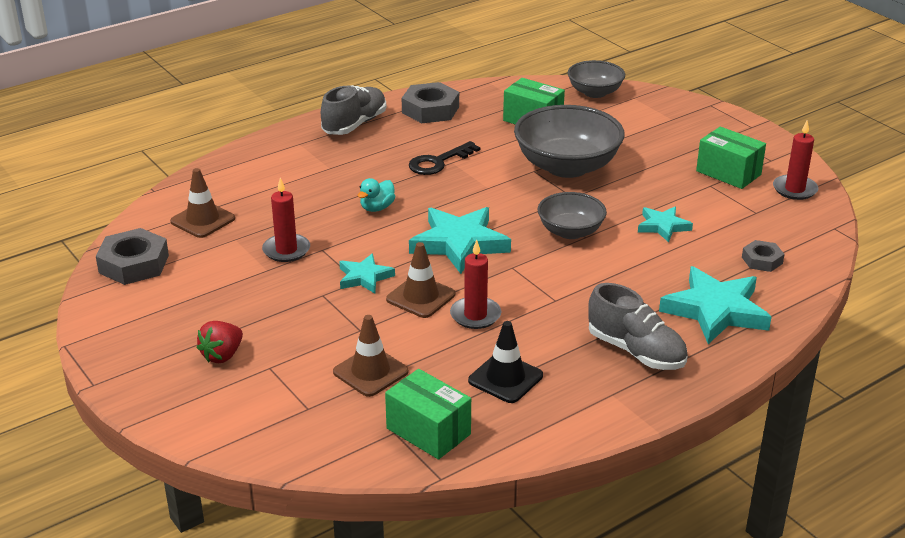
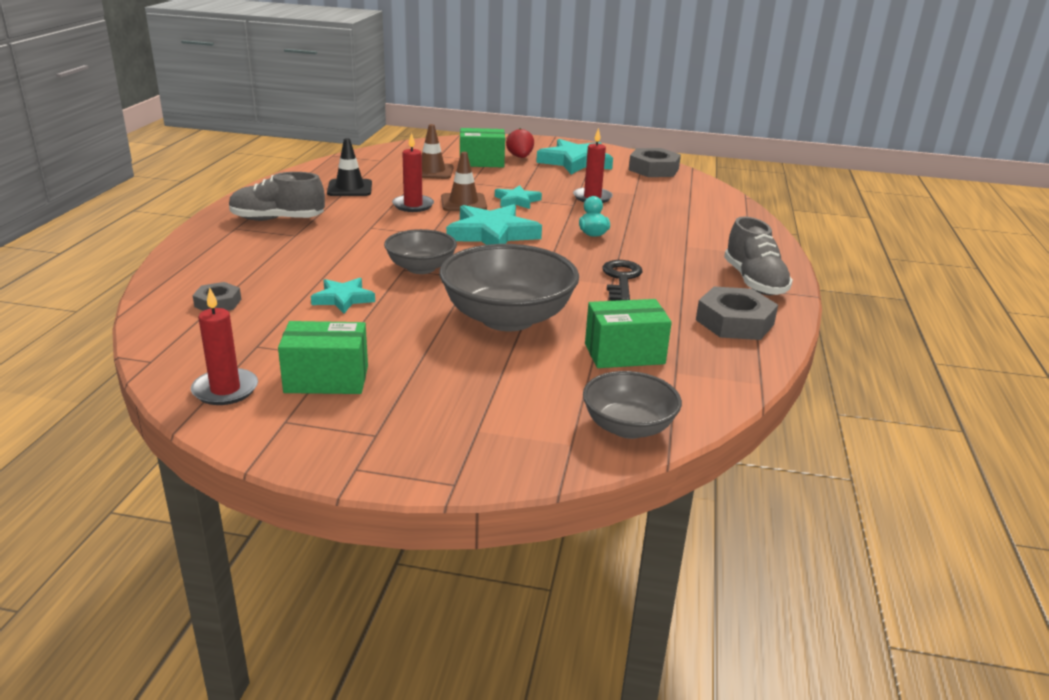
camera: 135 degrees right, 5 degrees down
(203, 220) = (676, 194): brown traffic cone -> none
(428, 431) = (363, 164): green box -> green box (482, 162)
(715, 310) = (235, 256): turquoise star -> turquoise star (575, 162)

